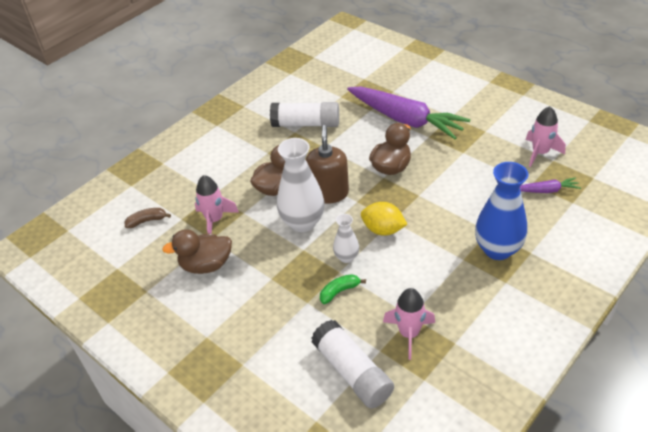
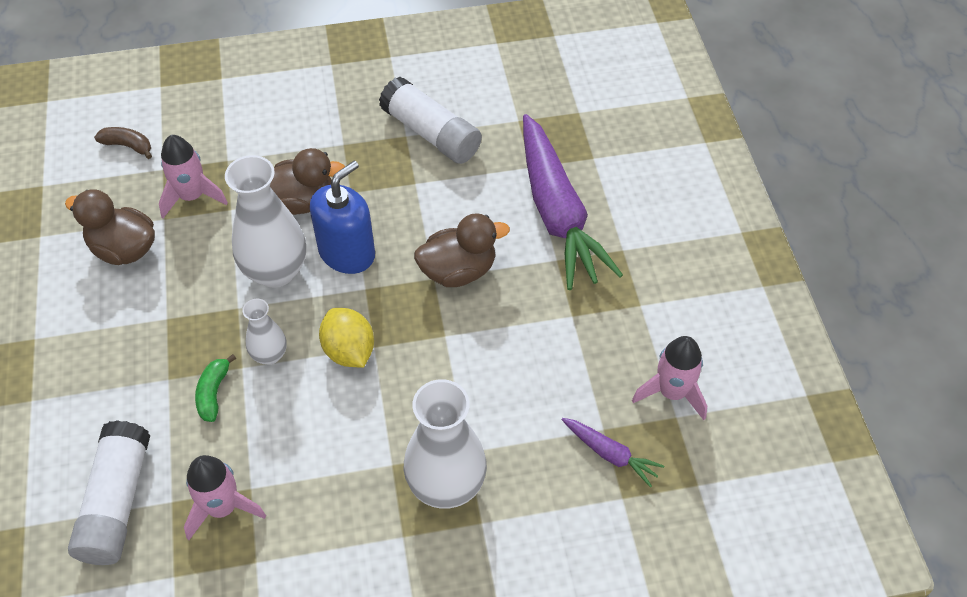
camera: 35 degrees right, 10 degrees up
(328, 193) = (347, 253): brown soap dispenser -> blue soap dispenser
(339, 291) = (213, 393): green banana -> green banana turned 90 degrees counterclockwise
(497, 249) = (446, 485): blue vase -> white vase

